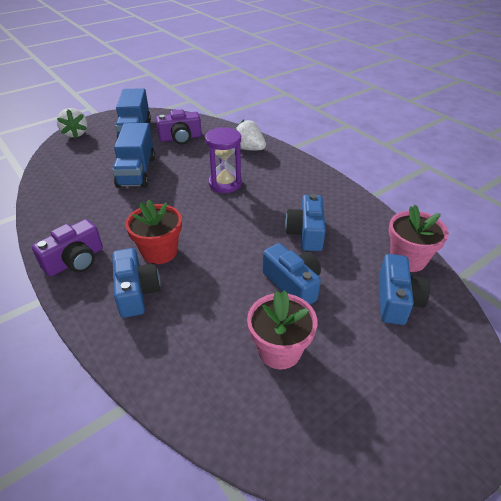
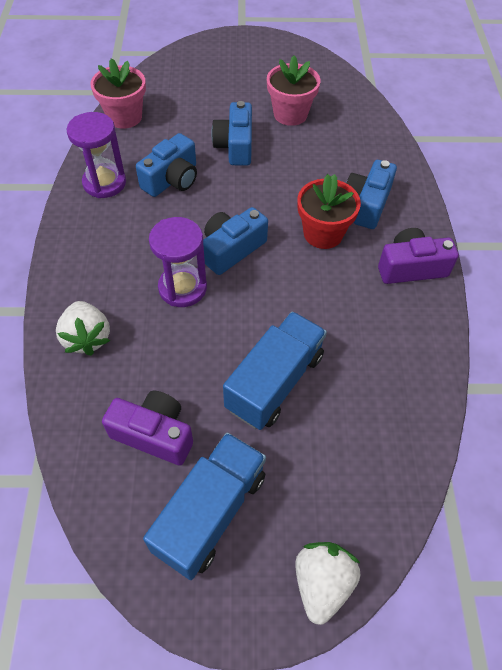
camera: 145 degrees left, 15 degrees up
(344, 209) = (104, 183): none -> purple hourglass
(396, 300) = (176, 100): blue camera -> blue camera (232, 249)

